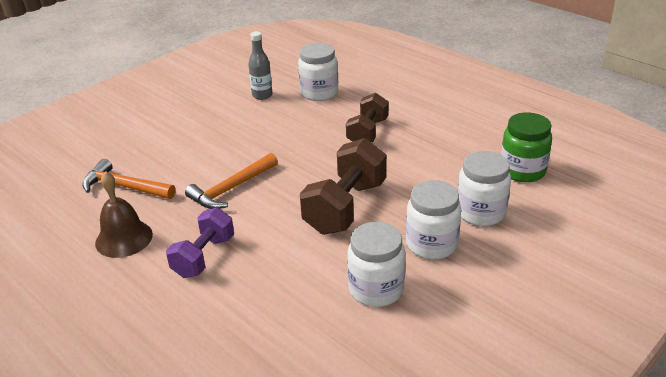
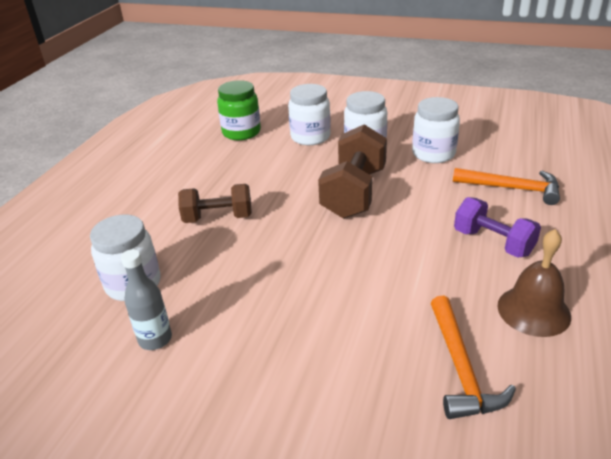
camera: 115 degrees left, 0 degrees up
(204, 256) = (493, 242): purple dumbbell -> purple dumbbell turned 45 degrees clockwise
(231, 189) = (385, 270): orange hammer -> orange hammer (512, 188)
(345, 207) = (354, 193): brown dumbbell -> brown dumbbell turned 75 degrees counterclockwise

